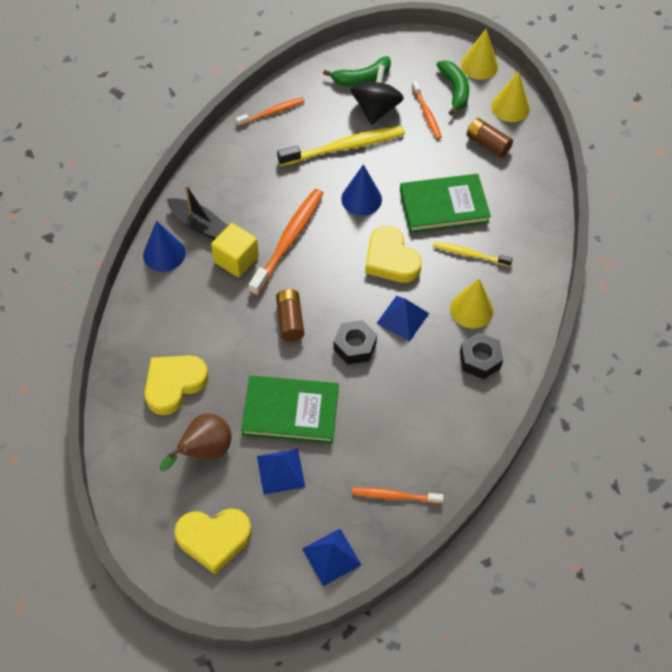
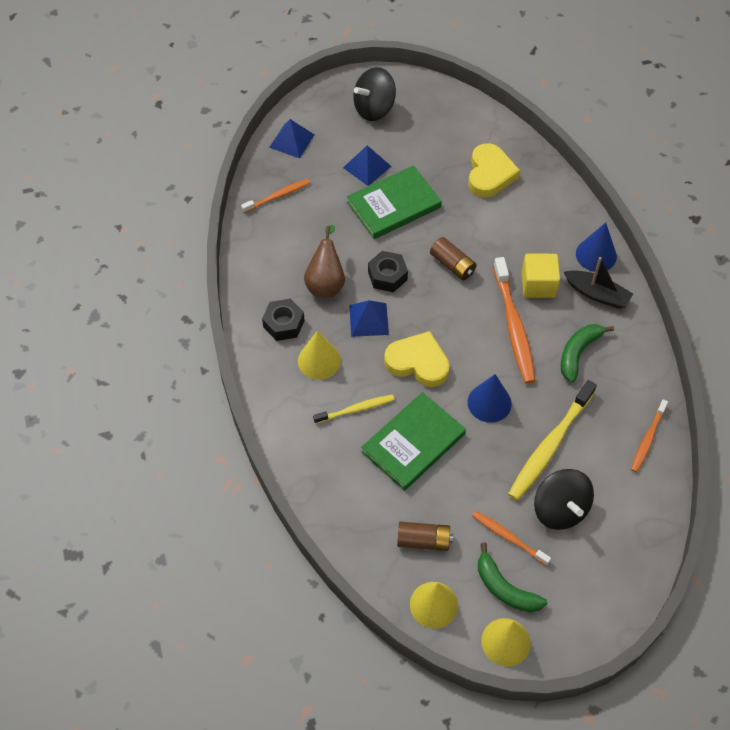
camera: 145 degrees right, 0 degrees up
(198, 224) = (597, 294): black boat -> black boat turned 150 degrees counterclockwise
(205, 451) = (428, 149): brown pear -> brown pear (326, 283)
(214, 539) = (374, 108): yellow heart -> black spinning top
(362, 78) = (605, 538): green banana -> green banana (578, 353)

